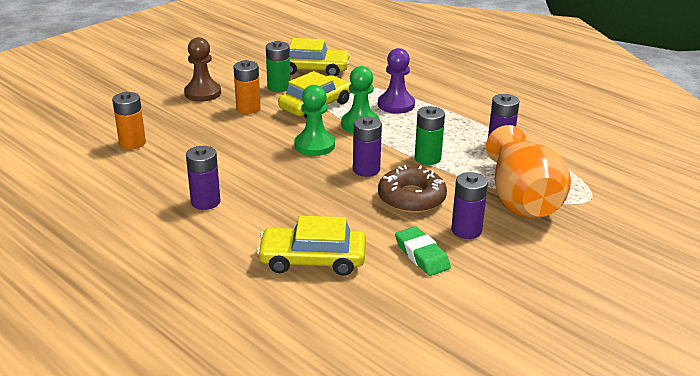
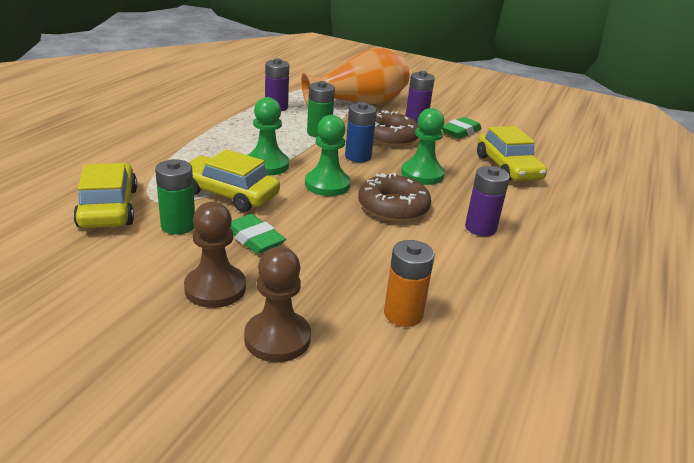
camera: 110 degrees left, 0 degrees up
(146, 104) = (277, 338): none -> brown pawn
(248, 108) = (254, 239): orange battery -> green eraser
(263, 168) = (393, 207): none -> brown donut
(316, 197) = (422, 174): none -> green pawn
(366, 170) = (358, 157): purple battery -> blue battery
(396, 105) = (210, 150): purple pawn -> none

